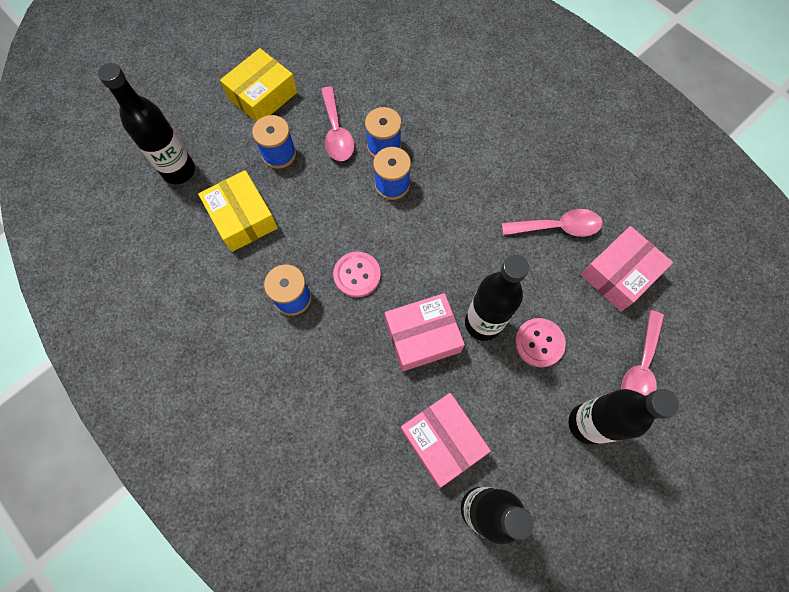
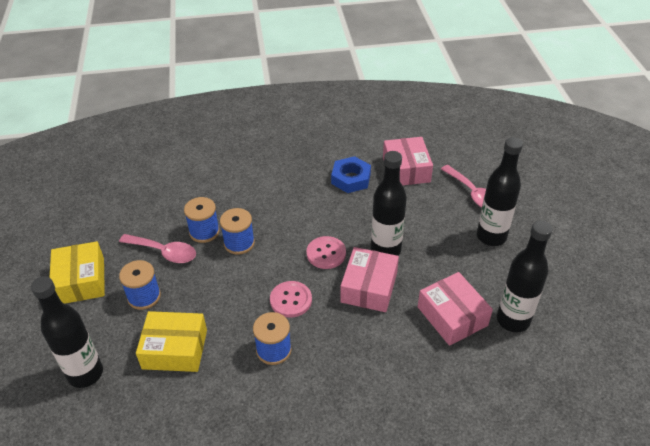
camera: 55 degrees left, 25 degrees down
(442, 440) = (452, 316): pink box -> pink box turned 60 degrees clockwise
(539, 343) = (421, 230): pink button -> pink button (326, 253)
(558, 227) = (351, 179): pink spoon -> blue nut

